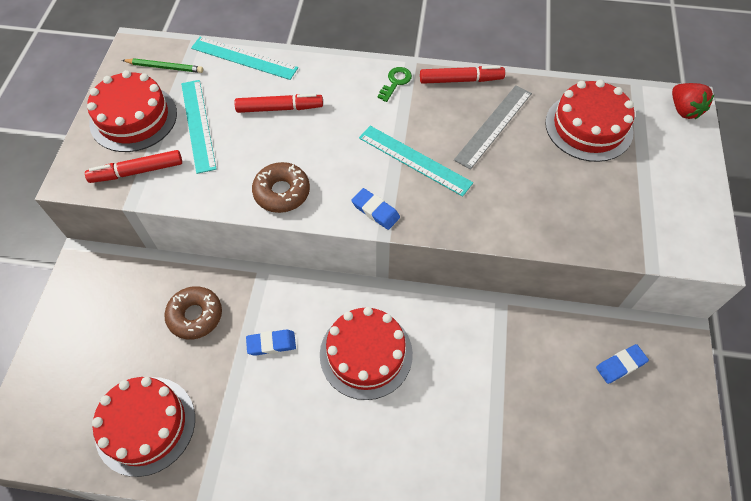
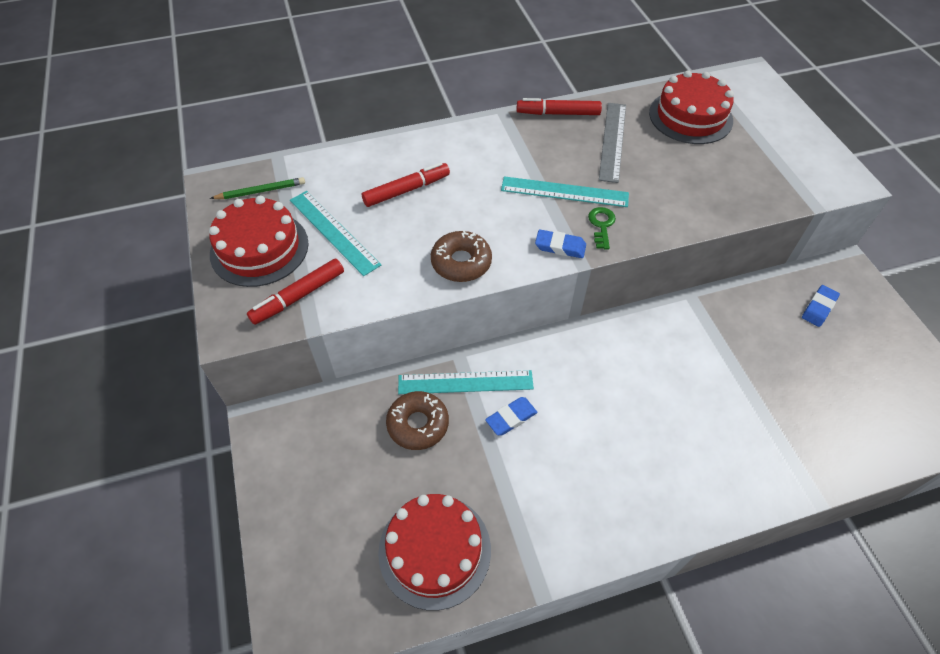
camera: 25 degrees left, 5 degrees down
(244, 58) = (339, 157): turquoise ruler -> turquoise ruler (465, 382)
(366, 354) = (605, 389): red cake -> none
(395, 82) = (501, 133): green key -> green key (601, 225)
(461, 80) = (558, 113): red marker -> red marker turned 150 degrees counterclockwise
(684, 110) = (753, 80): red strawberry -> none

